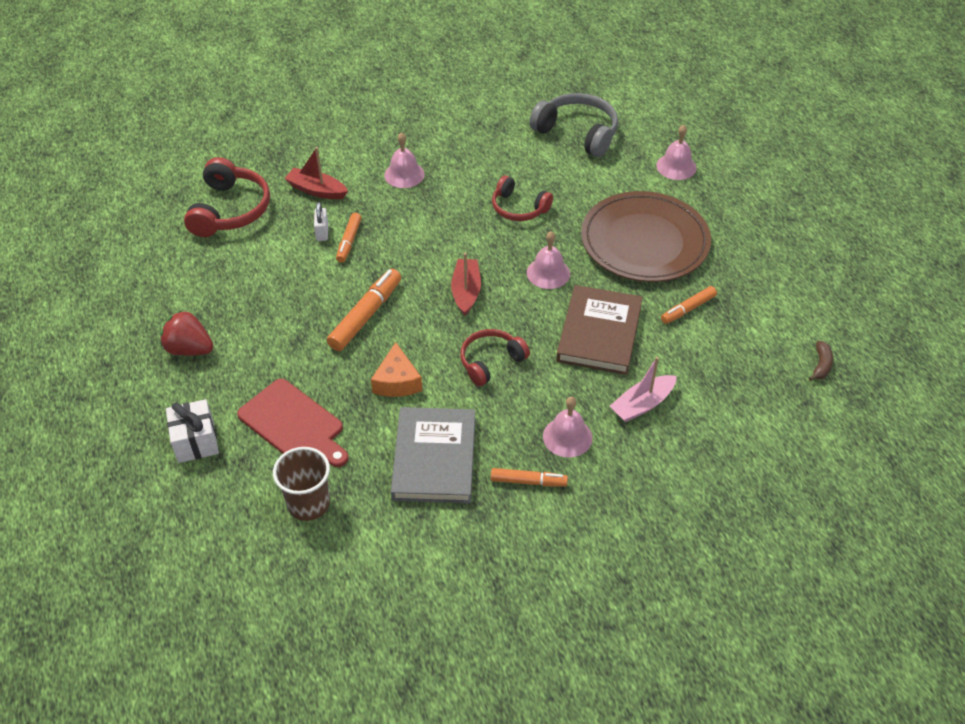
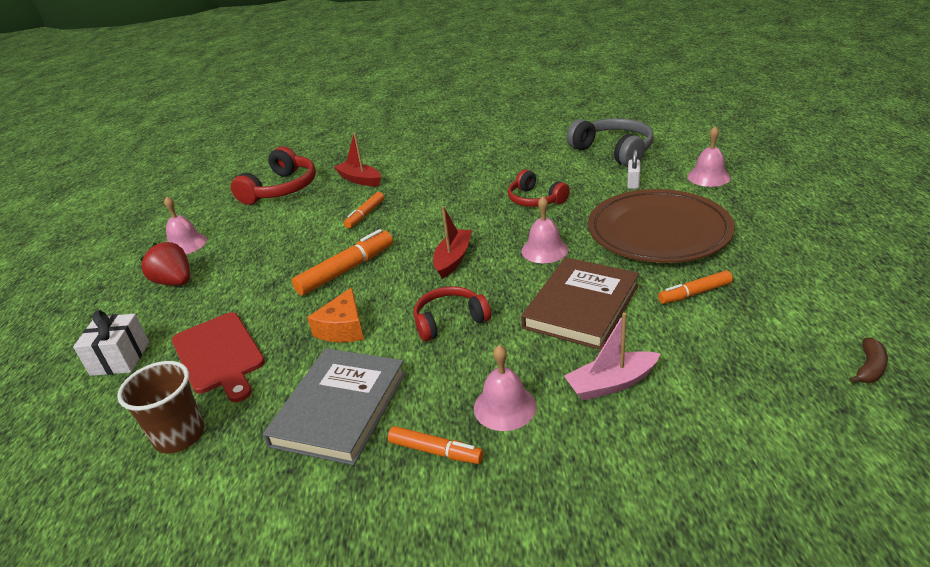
camera: 20 degrees right, 15 degrees down
(322, 232) = (346, 207): white padlock -> white padlock (633, 183)
(404, 174) = (440, 173): pink bell -> pink bell (185, 244)

